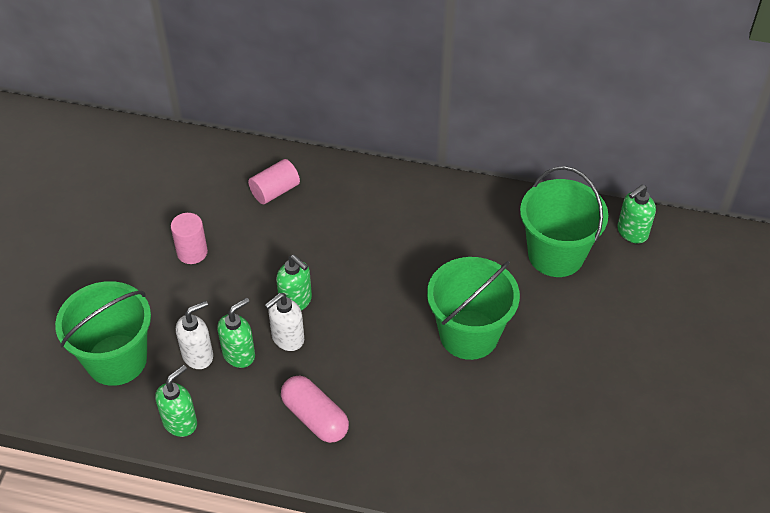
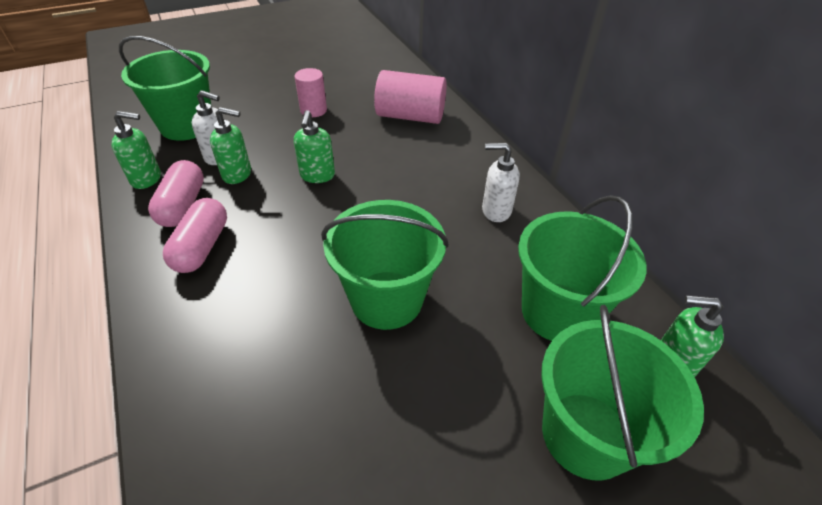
camera: 50 degrees right, 5 degrees down
(247, 410) = (183, 205): none -> pink capsule
(275, 191) = (410, 116): pink cylinder -> pink cylinder, size x1.61
(287, 338) = (275, 190): white soap dispenser -> white soap dispenser (495, 211)
(638, 305) = (586, 434): none -> green bucket

